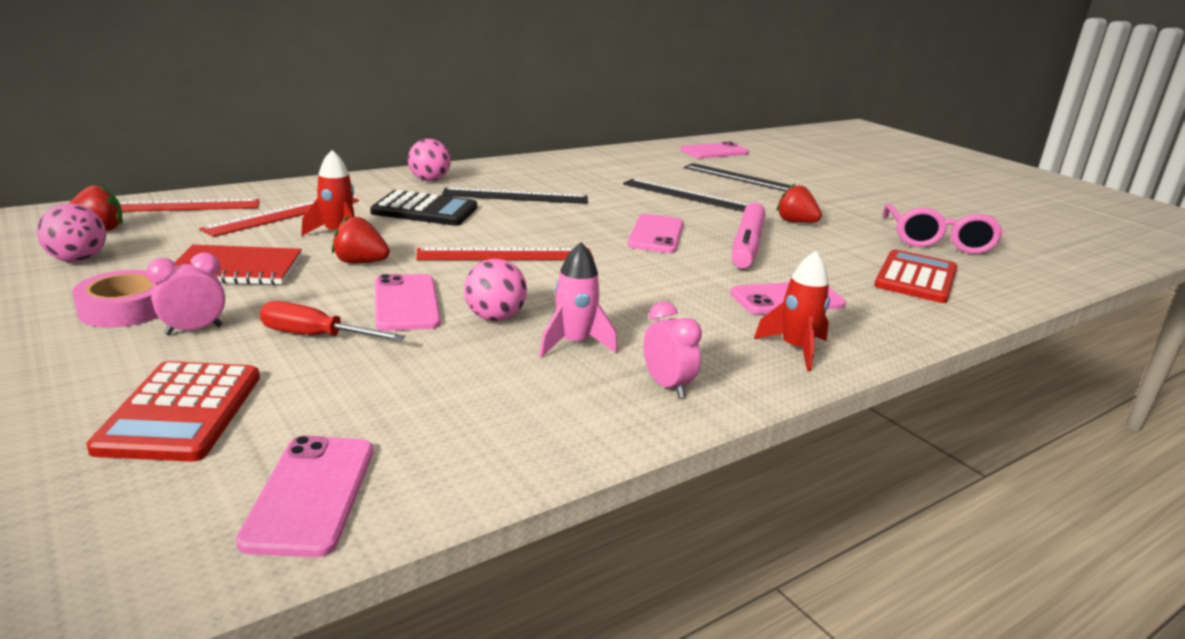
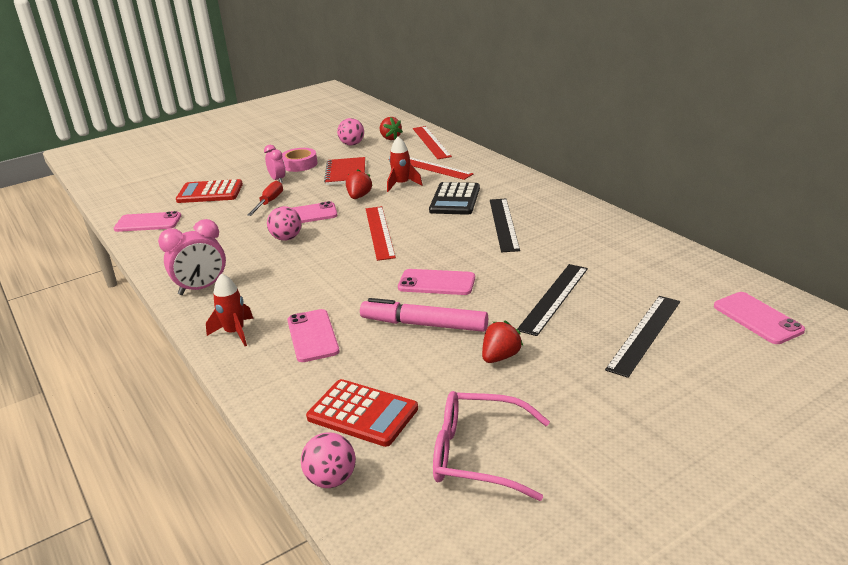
camera: 95 degrees right, 5 degrees up
(429, 180) = (524, 192): pink ball -> pink ball (331, 479)
(574, 344) = (253, 261): pink rocket -> none
(667, 386) = (202, 288): pink clock -> pink clock, size x1.59

